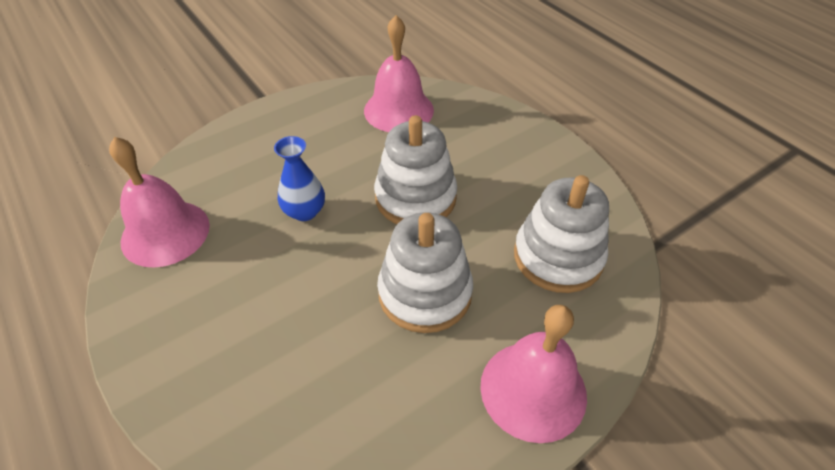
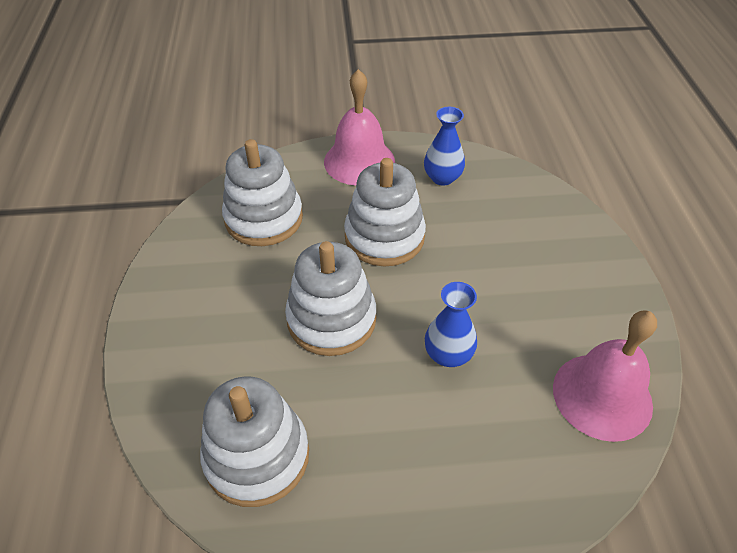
camera: 150 degrees left, 0 degrees up
(398, 110) = (257, 456): pink bell -> white stacking toy
(410, 417) = (442, 178): none -> blue vase

